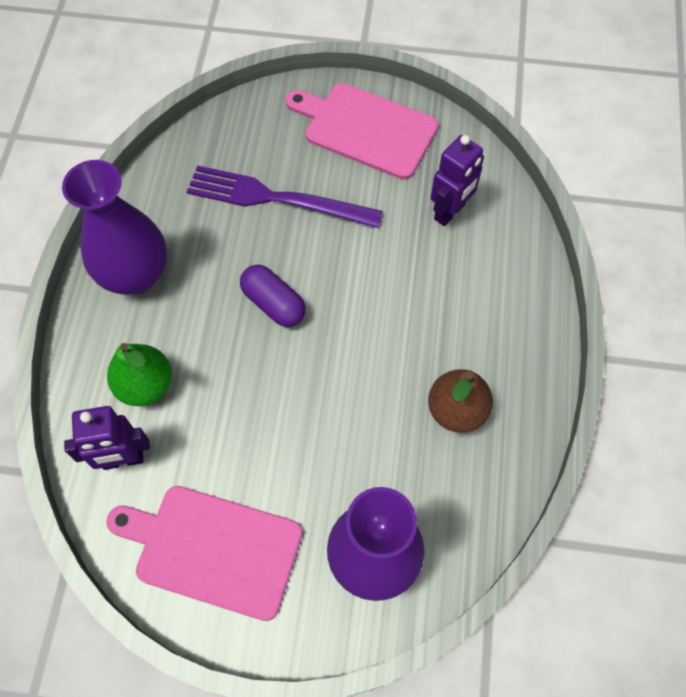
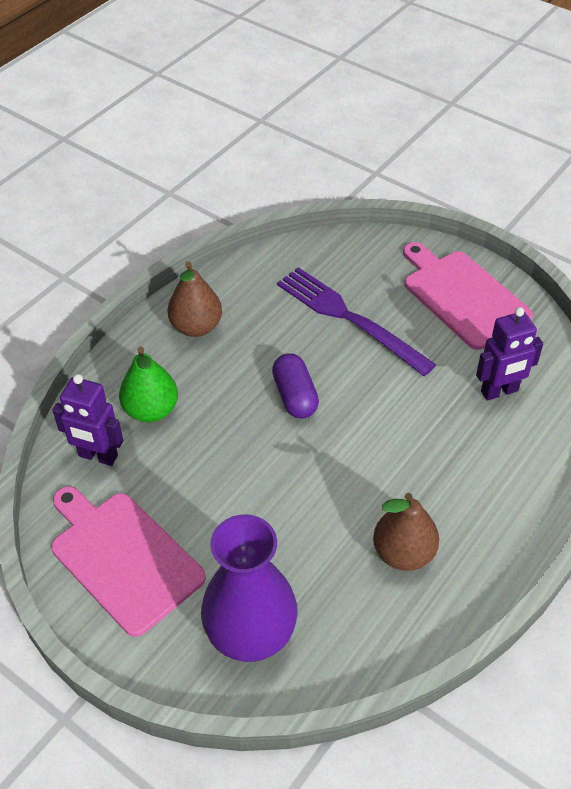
camera: 30 degrees right, 15 degrees down
(135, 275) = (196, 327): purple vase -> brown pear

